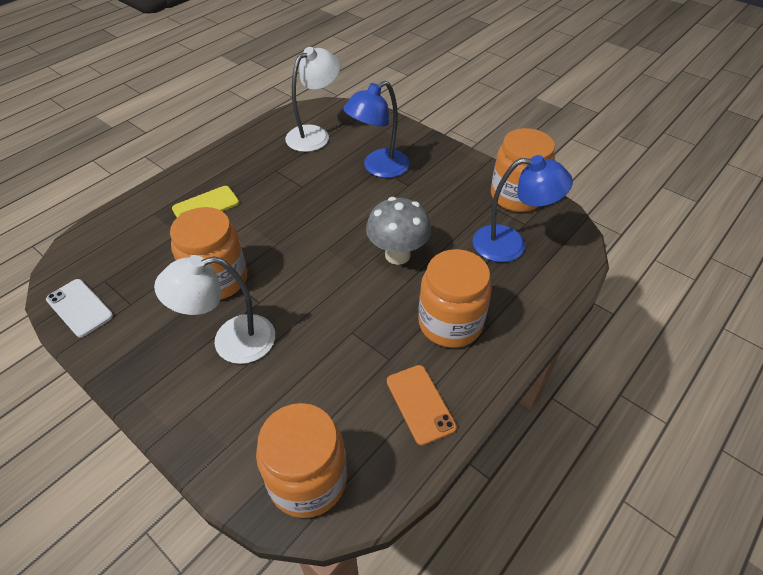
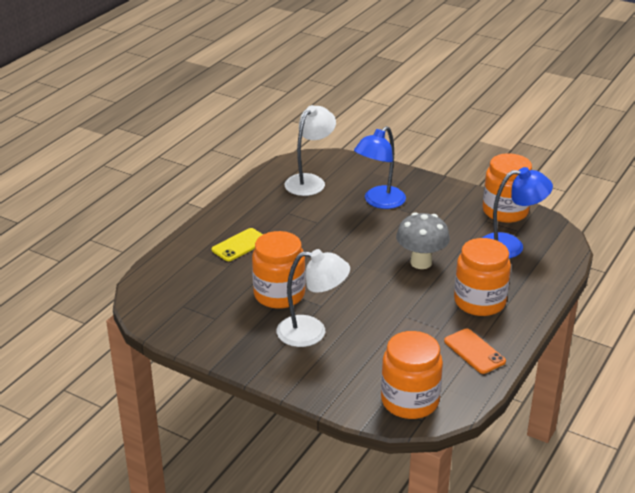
camera: 10 degrees left, 15 degrees down
(79, 308) = (174, 325): white phone -> none
(231, 341) = (312, 332): white lamp -> white lamp turned 150 degrees counterclockwise

